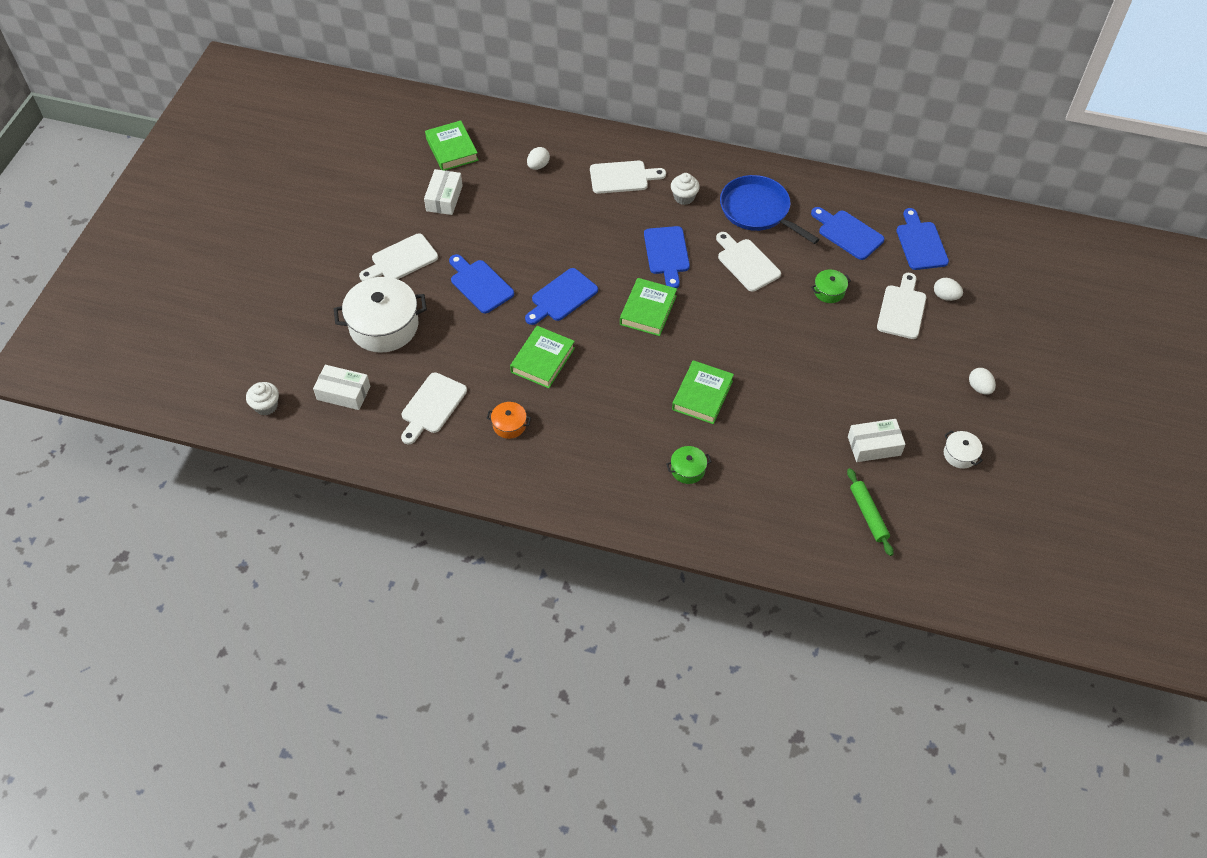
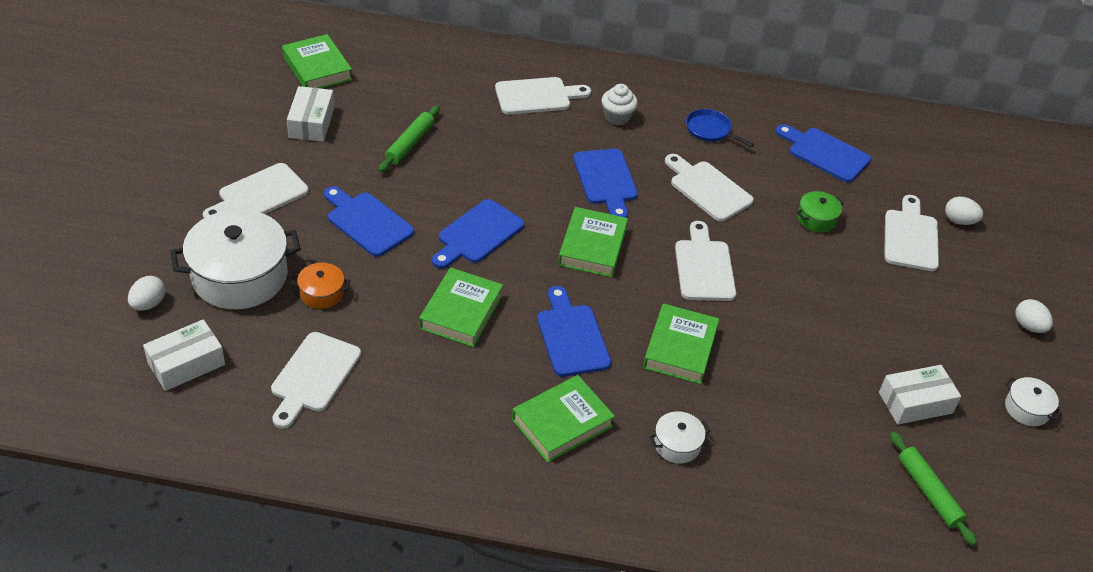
camera: 10 degrees left, 10 degrees down
(266, 406) = (74, 385): white cupcake -> none
(343, 393) = (186, 364): white box -> white box turned 45 degrees counterclockwise
(509, 425) = (424, 396): orange pot -> orange pot (322, 293)
(518, 218) = (410, 144): none -> green rolling pin
(538, 166) = (429, 85): white egg -> white egg (148, 304)
(606, 449) = (562, 423): none -> green book
(688, 469) = (677, 445): green pot -> white pot
(732, 329) = (704, 267): none -> white cutting board
(757, 210) = (710, 130): blue pan -> blue pan, size x0.52
(920, 243) = (914, 162): blue cutting board -> blue cutting board (571, 336)

